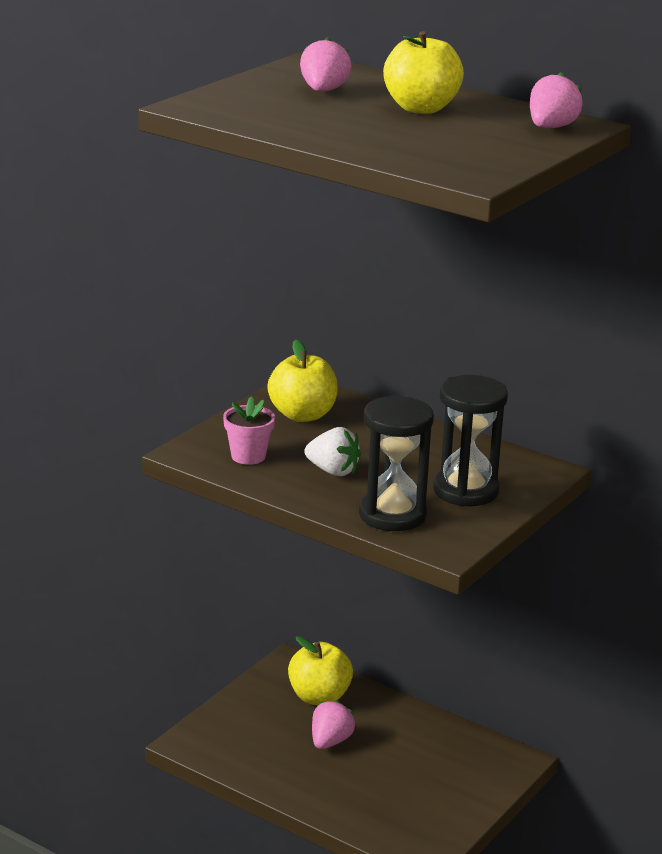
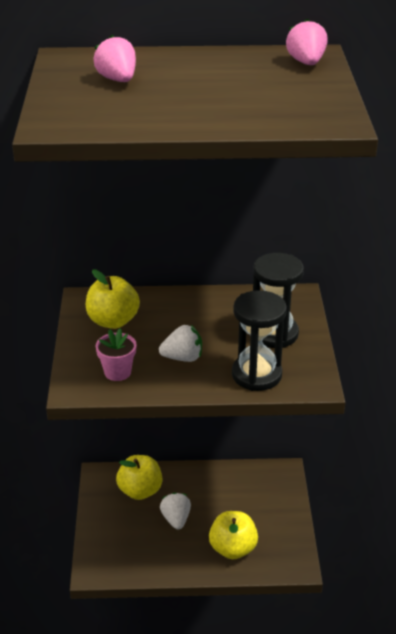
camera: 35 degrees left, 10 degrees up
(330, 741) = (176, 519): pink strawberry -> white strawberry
(421, 109) = (205, 74): yellow apple -> yellow apple (233, 548)

